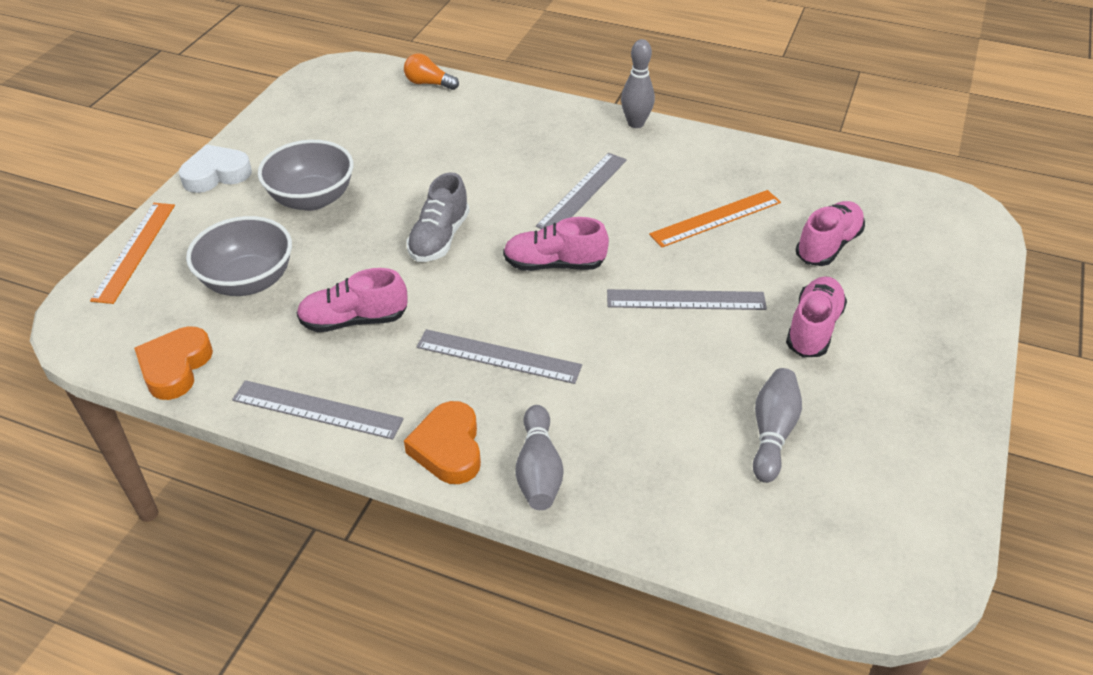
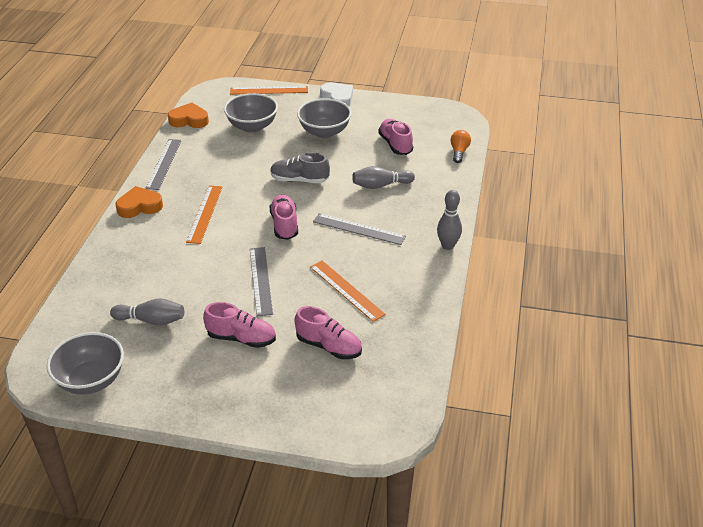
camera: 80 degrees right, 5 degrees down
(354, 320) = (227, 163): pink shoe -> pink shoe (395, 144)
(498, 356) = (205, 214): grey ruler -> orange ruler
(538, 470) = (125, 236): grey bowling pin -> grey bowling pin (381, 185)
(914, 512) = (91, 380): none -> grey bowl

